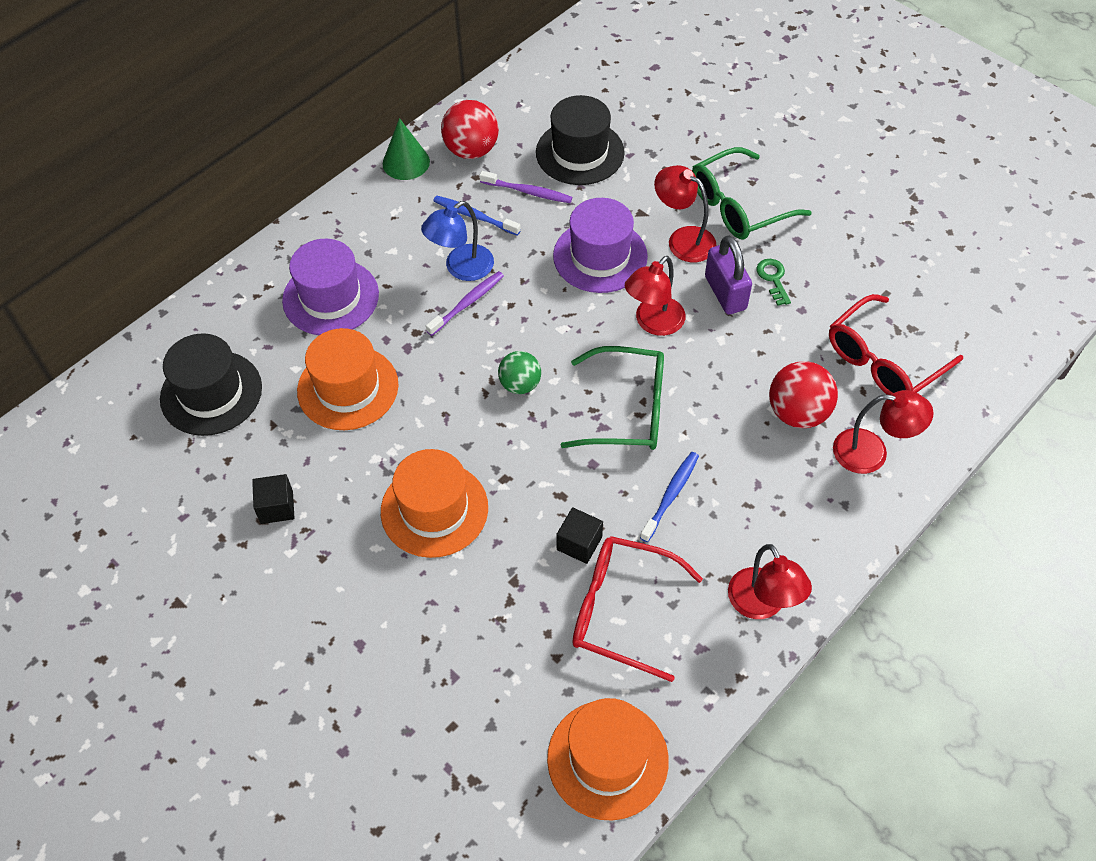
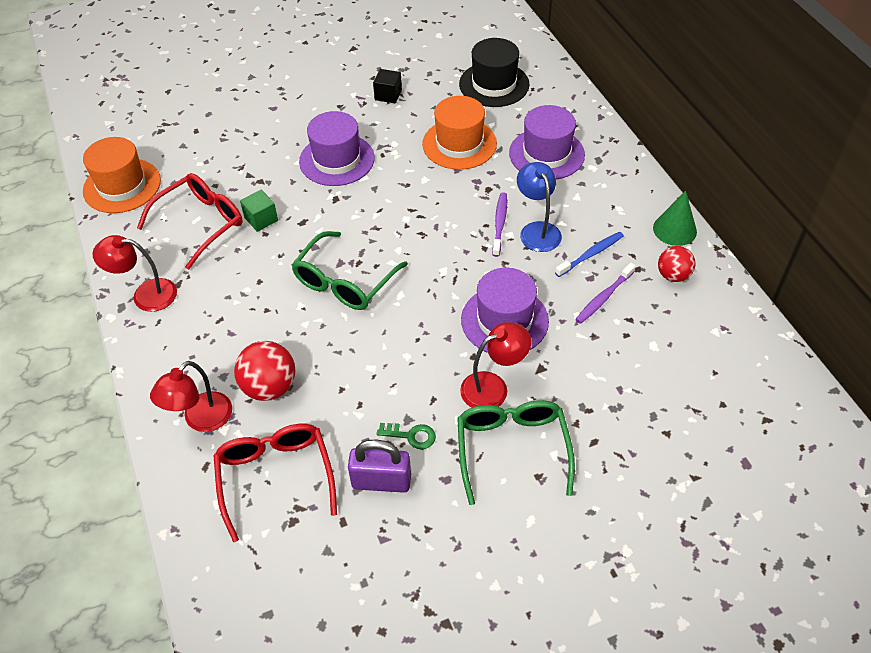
camera: 115 degrees right, 5 degrees down
(434, 509) = (337, 160): orange hat -> purple hat
(467, 303) = (500, 224): purple toothbrush -> purple toothbrush turned 150 degrees counterclockwise
(471, 150) = (673, 275): red ball -> red ball, size x0.66
(520, 384) = (406, 230): green ball -> none
(579, 543) = (261, 219): black cube -> green cube
(580, 152) = (638, 351): black hat -> none
(653, 323) = (414, 329): red lamp -> none
(671, 495) = (259, 279): blue toothbrush -> none
(725, 293) = (416, 392): purple padlock -> purple padlock (381, 481)

